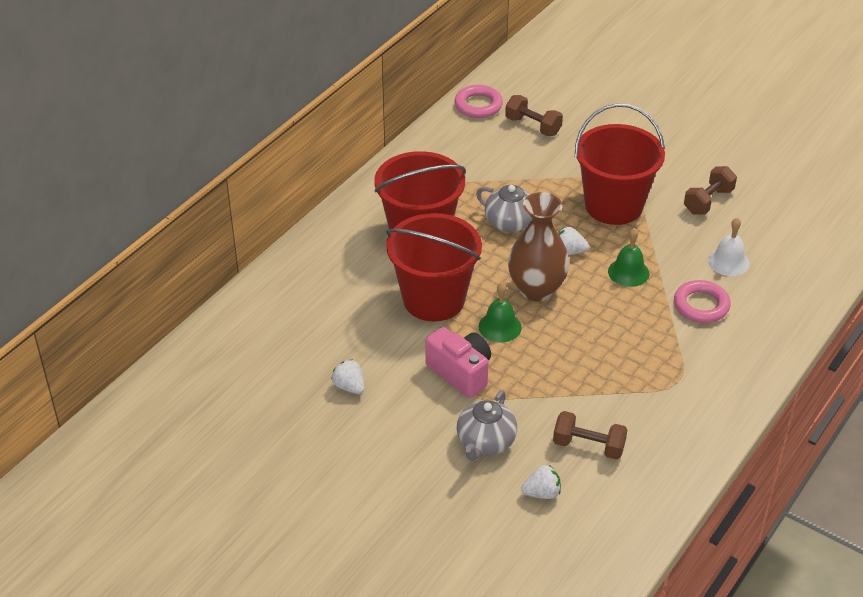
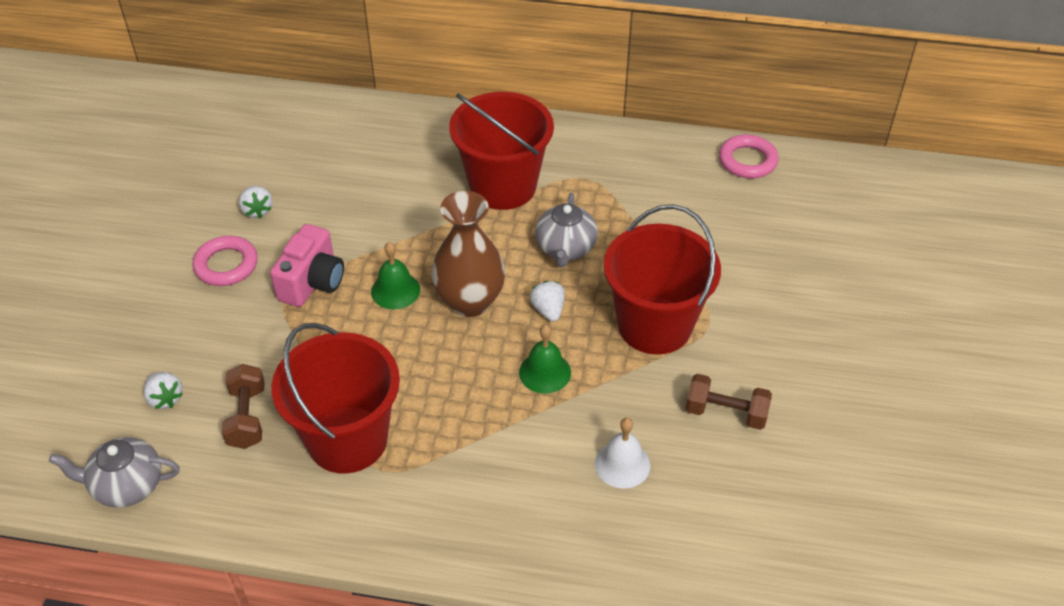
camera: 65 degrees right, 5 degrees up
(349, 387) = (257, 210): white strawberry -> white strawberry turned 135 degrees clockwise
(434, 299) = (410, 228): red bucket -> red bucket (347, 439)
(485, 442) = (221, 332): grey teapot -> grey teapot (127, 485)
(533, 126) = (746, 215): brown dumbbell -> none
(701, 305) = (525, 457): pink ring -> pink ring (226, 265)

